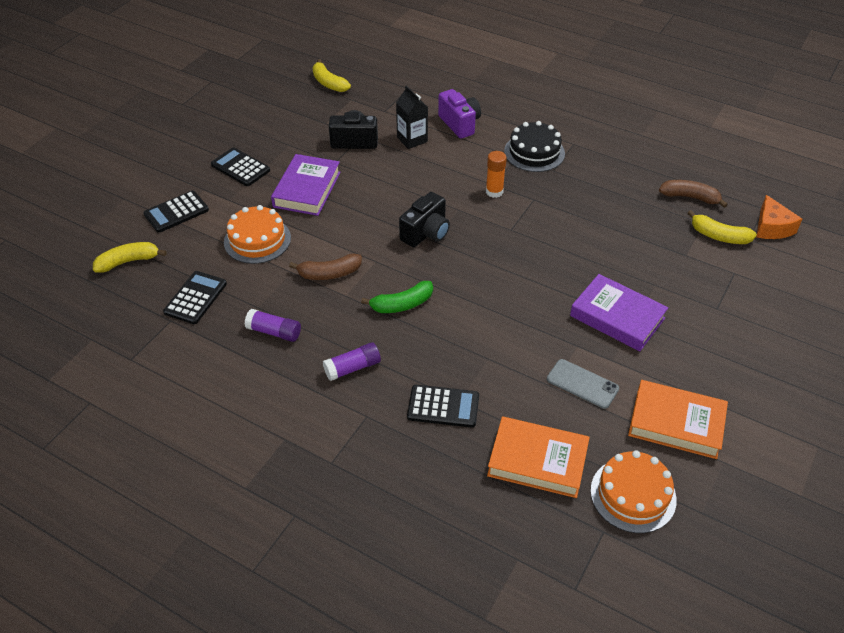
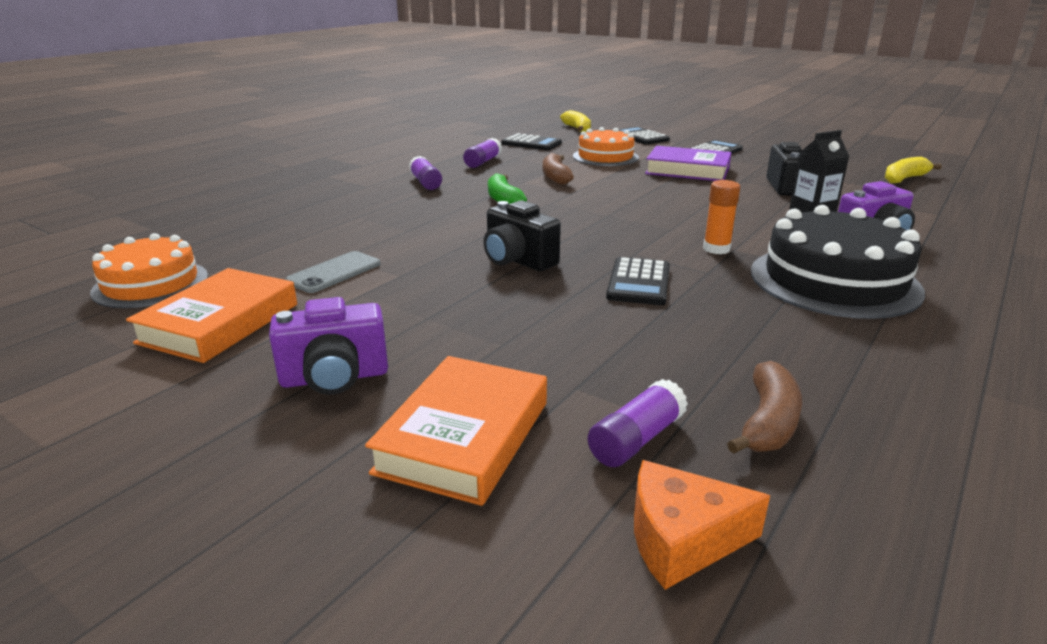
camera: 95 degrees right, 20 degrees down
(426, 233) = (621, 212): black camera -> black camera (517, 260)
(443, 406) = (354, 210): black calculator -> black calculator (639, 282)
(534, 152) = (834, 281): black cake -> black cake, size x1.53
(537, 461) = (248, 243): orange book -> orange book (464, 436)
(617, 317) = (439, 306): purple book -> none
(714, 347) = (335, 378): none -> purple camera
(719, 236) = (636, 439): yellow banana -> purple glue stick

